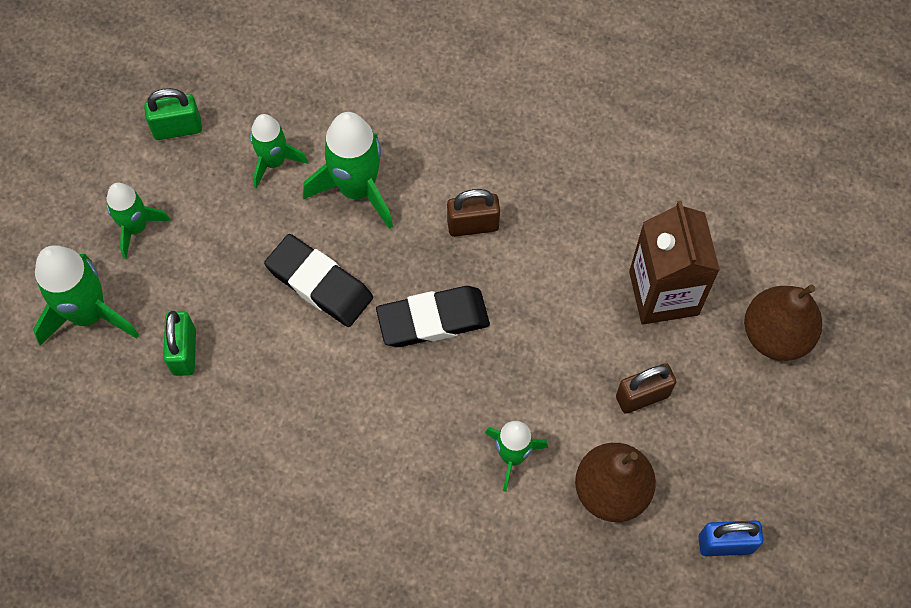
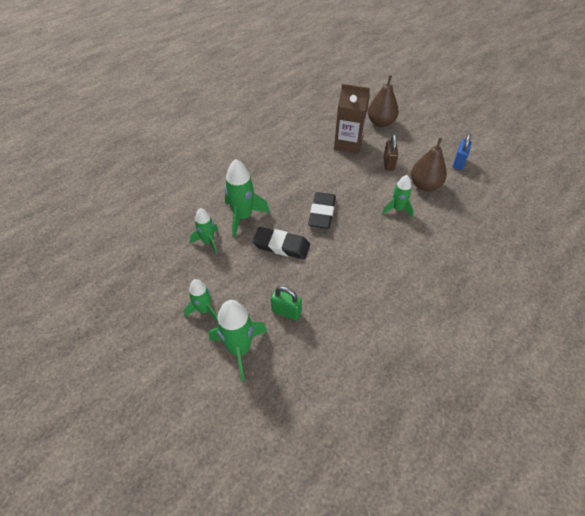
camera: 65 degrees left, 15 degrees down
(177, 128) = (162, 273): green padlock -> none
(319, 283) = (281, 246): black eraser -> black eraser turned 45 degrees clockwise
(473, 225) = (285, 186): brown padlock -> none

